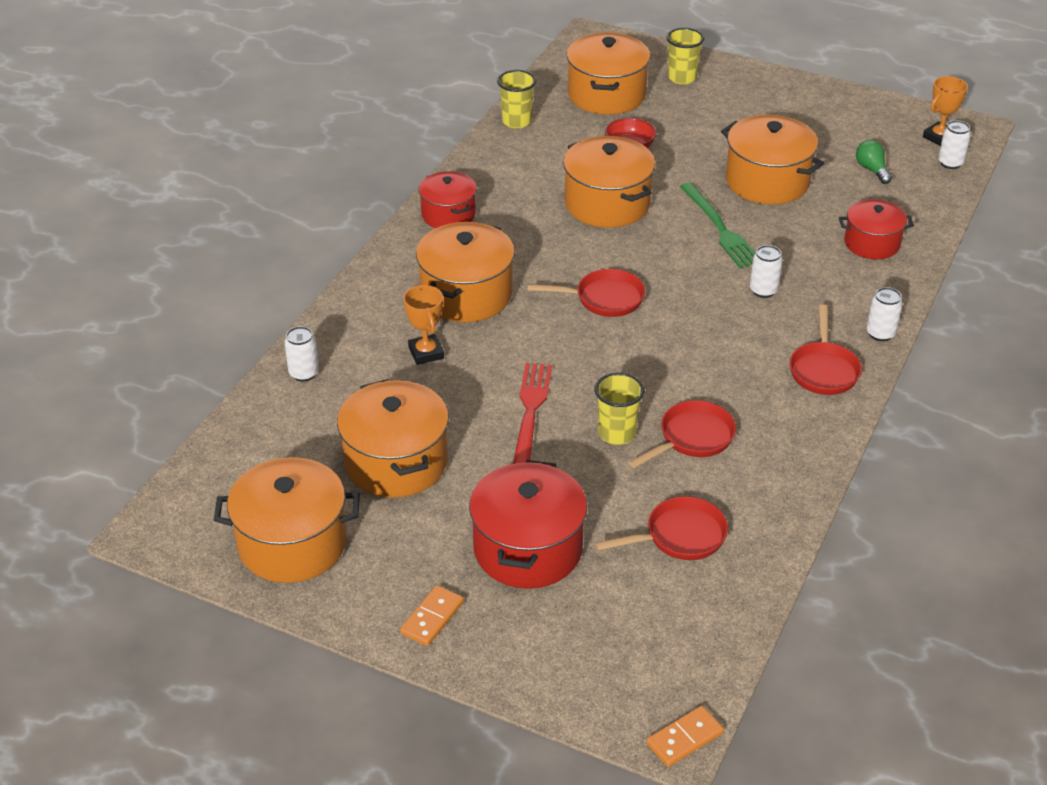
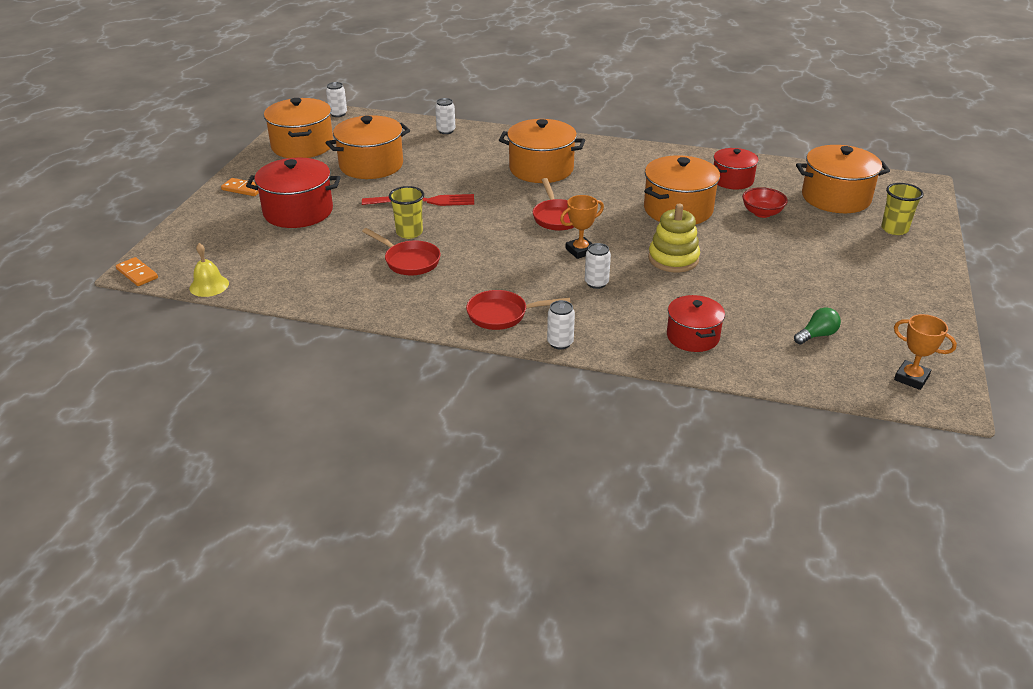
camera: 80 degrees right, 5 degrees down
(426, 353) = (476, 163): orange trophy -> orange trophy (580, 251)
(448, 214) = (629, 154): red pot -> red pot (732, 180)
(516, 121) = (765, 166): yellow cup -> none
(679, 536) = (310, 262): red pan -> none
(719, 228) = (673, 259): green fork -> yellow stacking toy
(729, 646) = (209, 285): none -> yellow bell
(767, 181) = (757, 279): orange pot -> none
(950, 163) = (865, 385): white can -> white can (338, 114)

